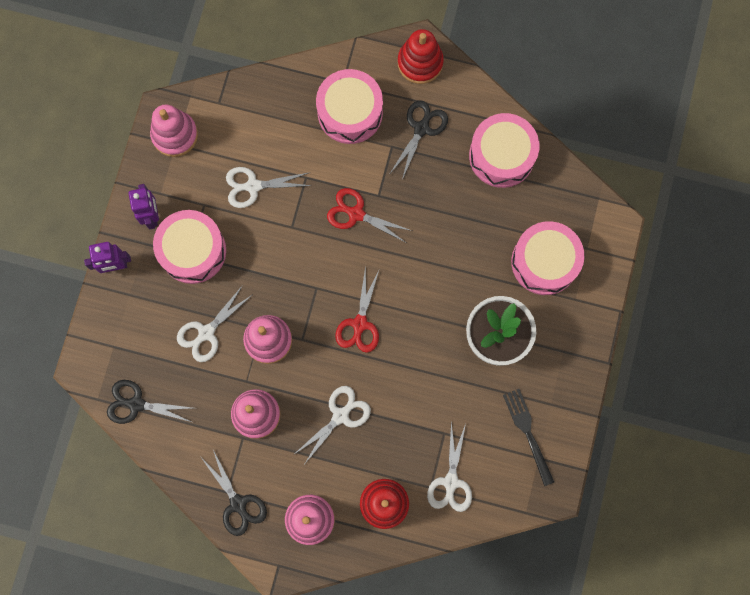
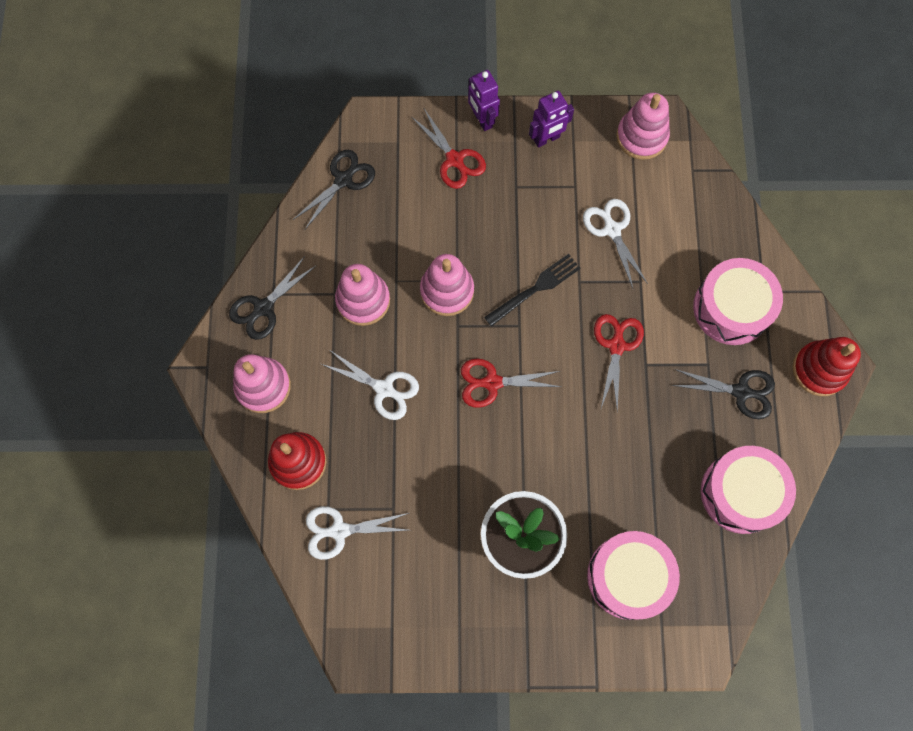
camera: 75 degrees right, 5 degrees down
(136, 404) = (343, 179): black scissors -> black scissors turned 45 degrees clockwise
(147, 300) = (455, 160): none -> red scissors
(192, 251) = (521, 189): pink drum -> none
(206, 333) = (437, 226): white scissors -> none
(528, 433) = (418, 607): black fork -> black fork (535, 288)

